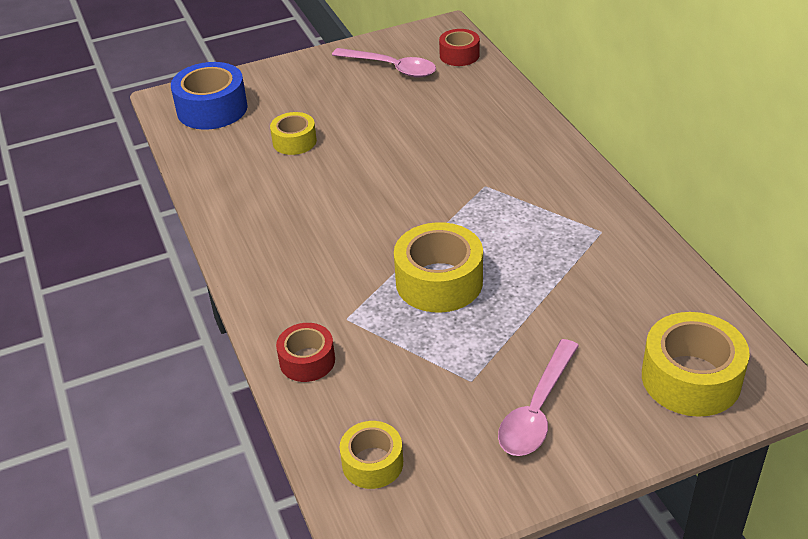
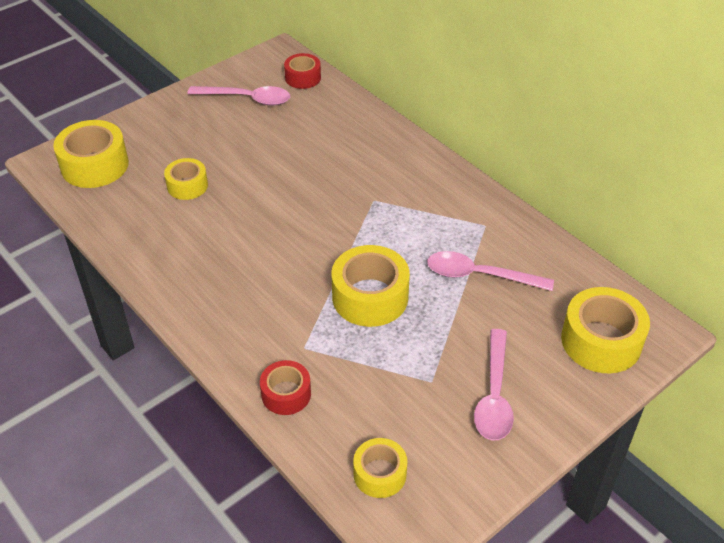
camera: 20 degrees left, 5 degrees up
(212, 109) = (95, 165): blue tape -> yellow tape
(572, 281) = (479, 275): none -> pink spoon

